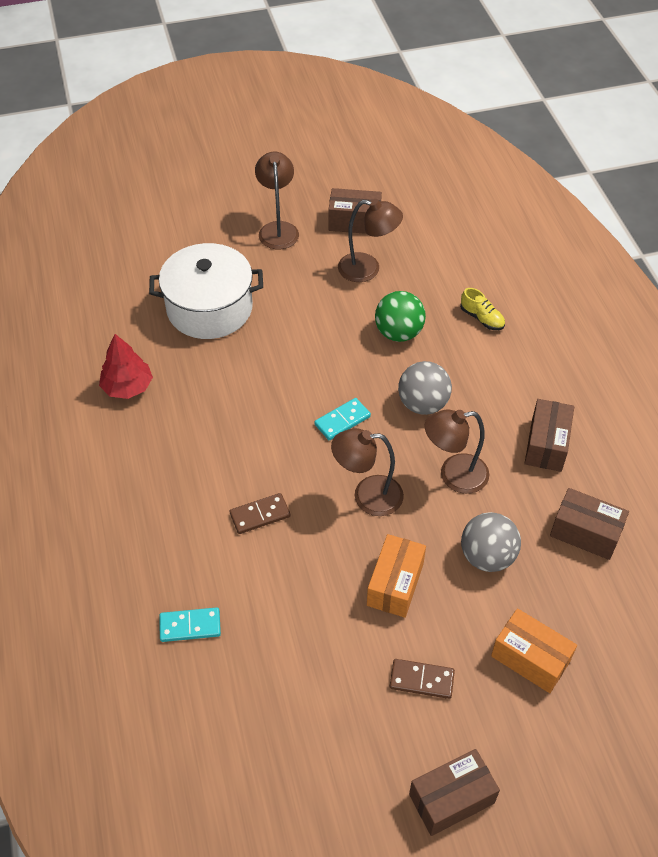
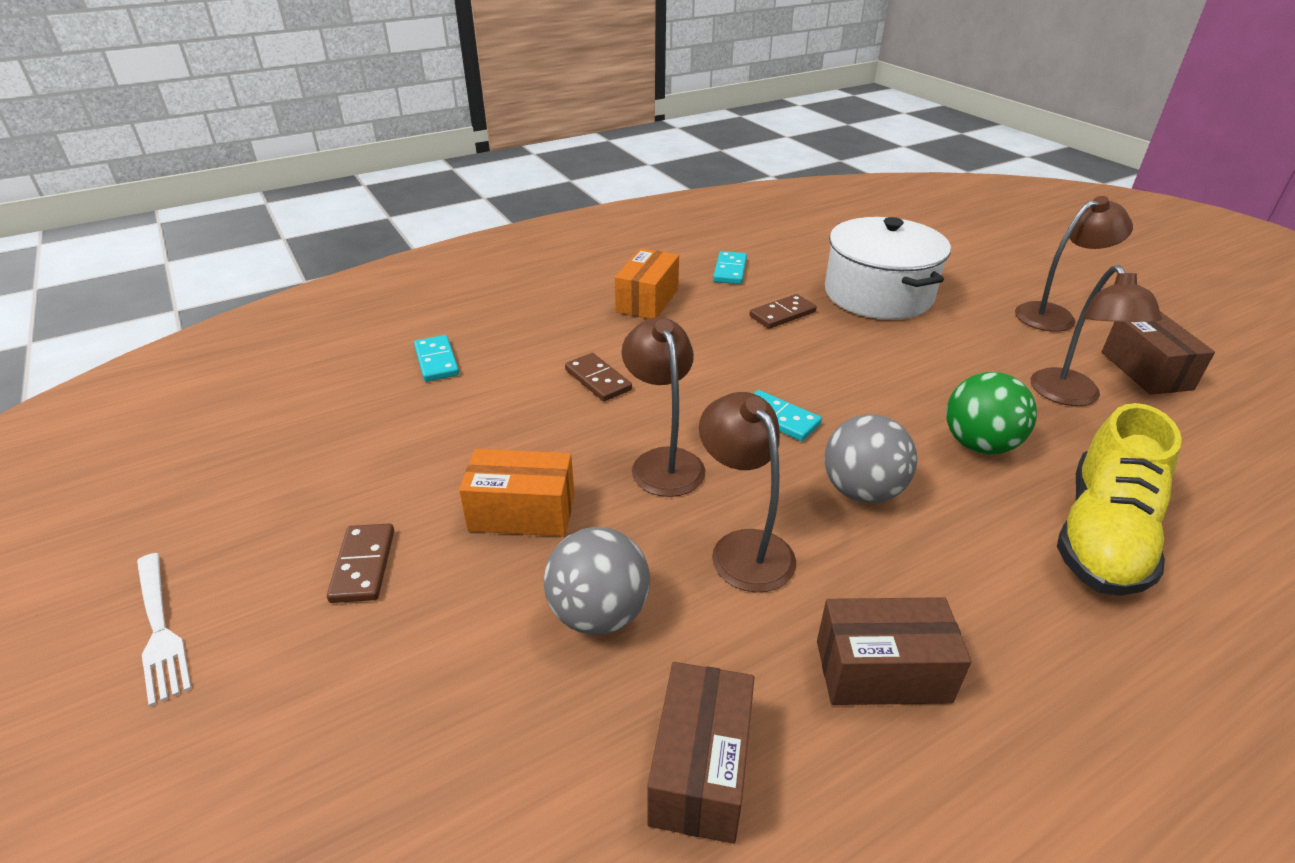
camera: 75 degrees right, 15 degrees down
(128, 387) = (730, 270): red tree -> turquoise domino
(213, 375) = (782, 314): none -> brown domino
(451, 799) = (160, 630): brown box -> white fork
(482, 318) = (1103, 535): yellow shoe -> yellow shoe, size x2.14
(530, 658) = (402, 705): orange box -> orange box (647, 300)

